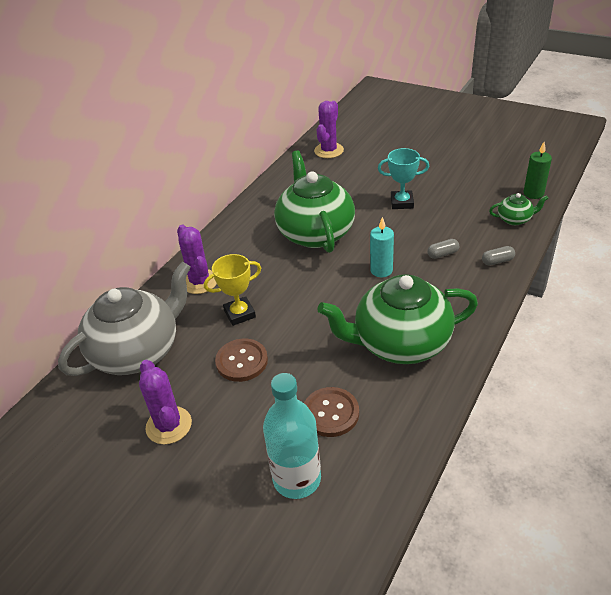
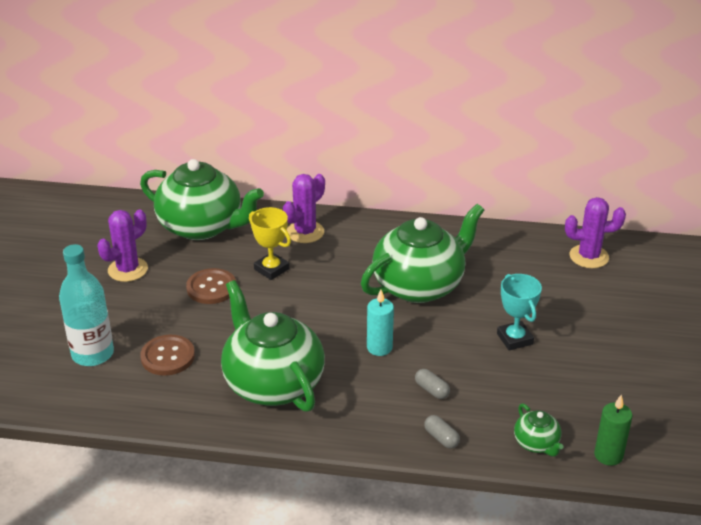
camera: 65 degrees right, 5 degrees down
(137, 351) = (202, 226): grey teapot -> green teapot

